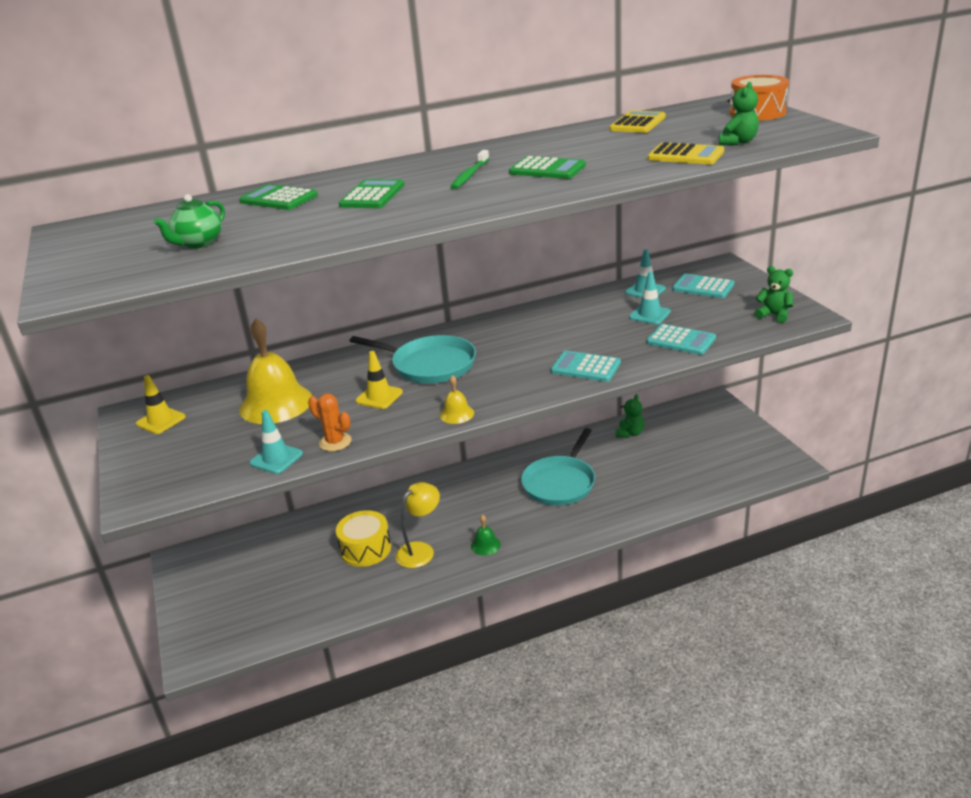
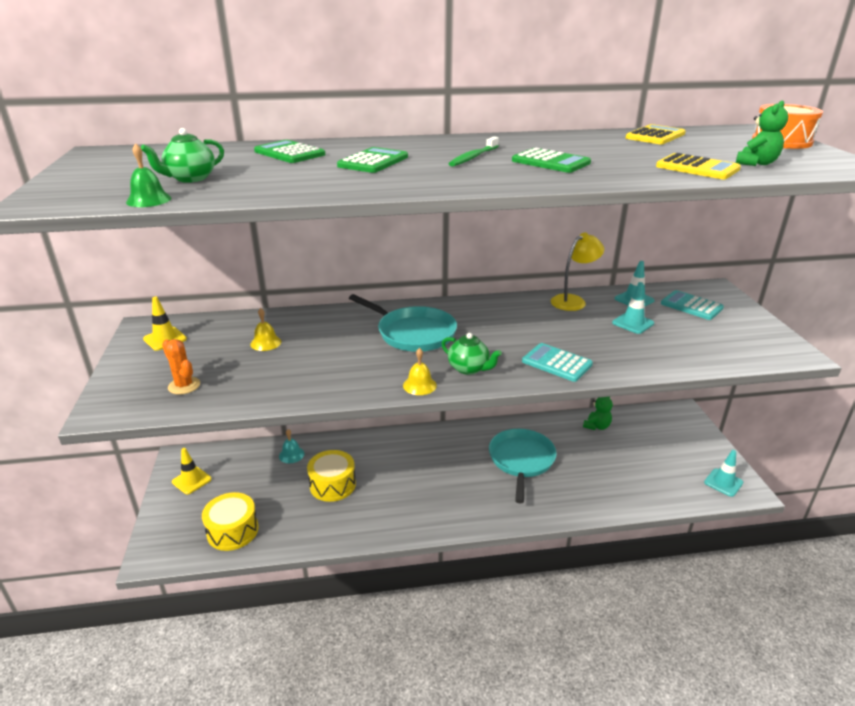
camera: 10 degrees right, 0 degrees up
(273, 616) = (232, 531): none -> yellow drum
(276, 403) = (266, 343): yellow bell -> yellow bell, size x0.45
(276, 458) = (241, 395): turquoise traffic cone -> turquoise traffic cone (723, 482)
(308, 529) = (291, 454): none -> turquoise bell
(335, 442) = (299, 390): orange cactus -> orange cactus (184, 386)
(379, 397) = (356, 354): yellow traffic cone -> yellow traffic cone (191, 480)
(420, 550) = (379, 497): yellow lamp -> yellow lamp (573, 301)
(485, 545) = (437, 505): green bell -> green bell (149, 200)
(501, 389) = (469, 368): none -> green teapot
(560, 483) = (521, 460): turquoise pan -> turquoise pan turned 150 degrees clockwise
(681, 340) = (658, 354): turquoise calculator -> none
(774, 315) = (759, 346): green teddy bear -> none

